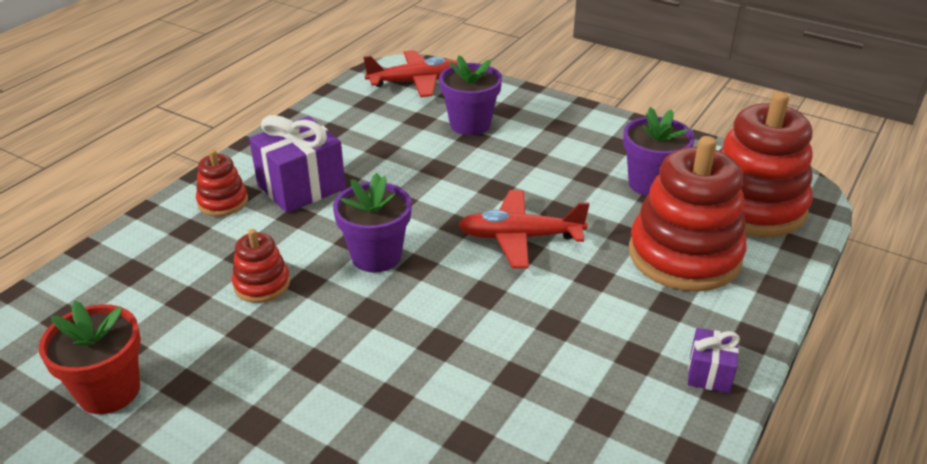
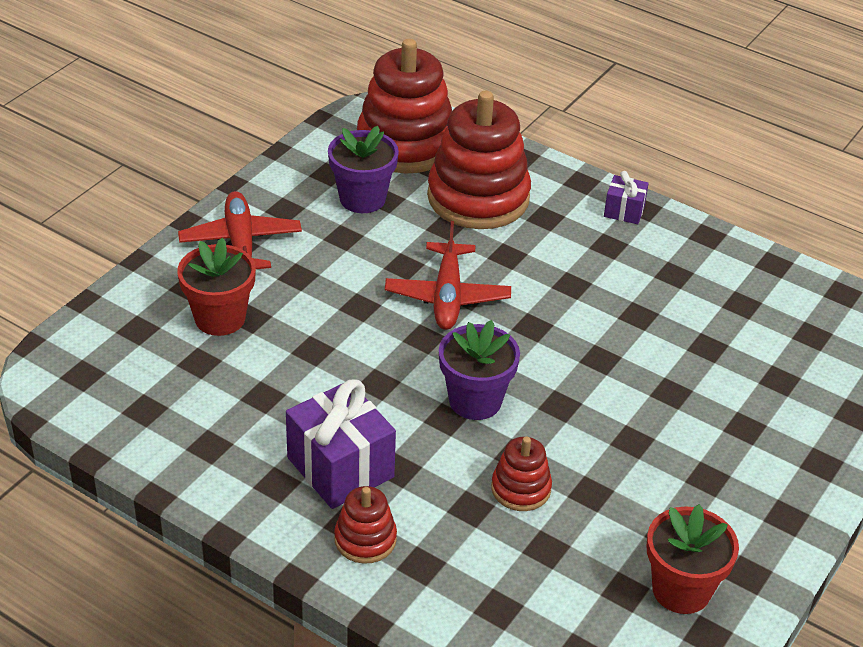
camera: 90 degrees left, 5 degrees up
(416, 82) = (96, 363): red plane -> red plane (240, 242)
(470, 124) = (220, 318): purple flower pot -> red flower pot

